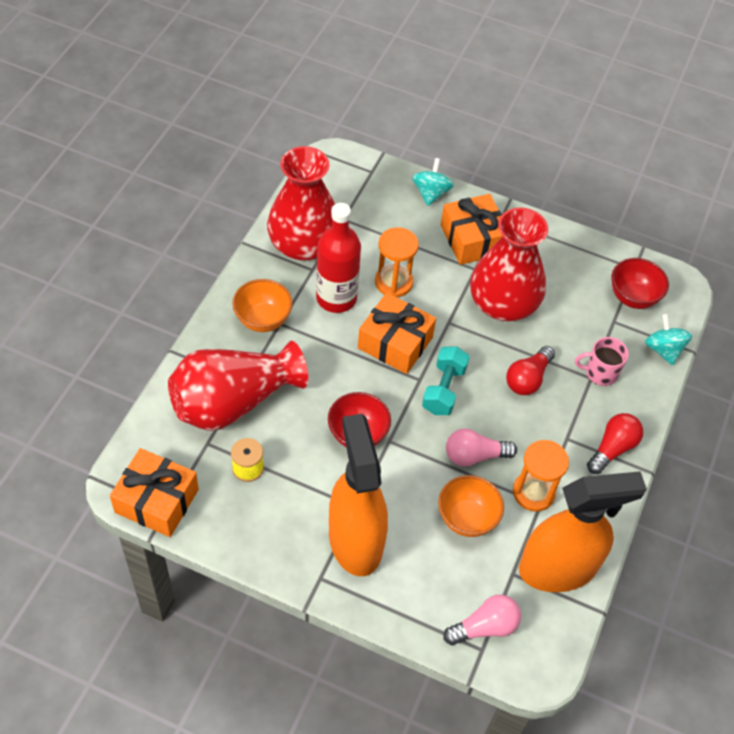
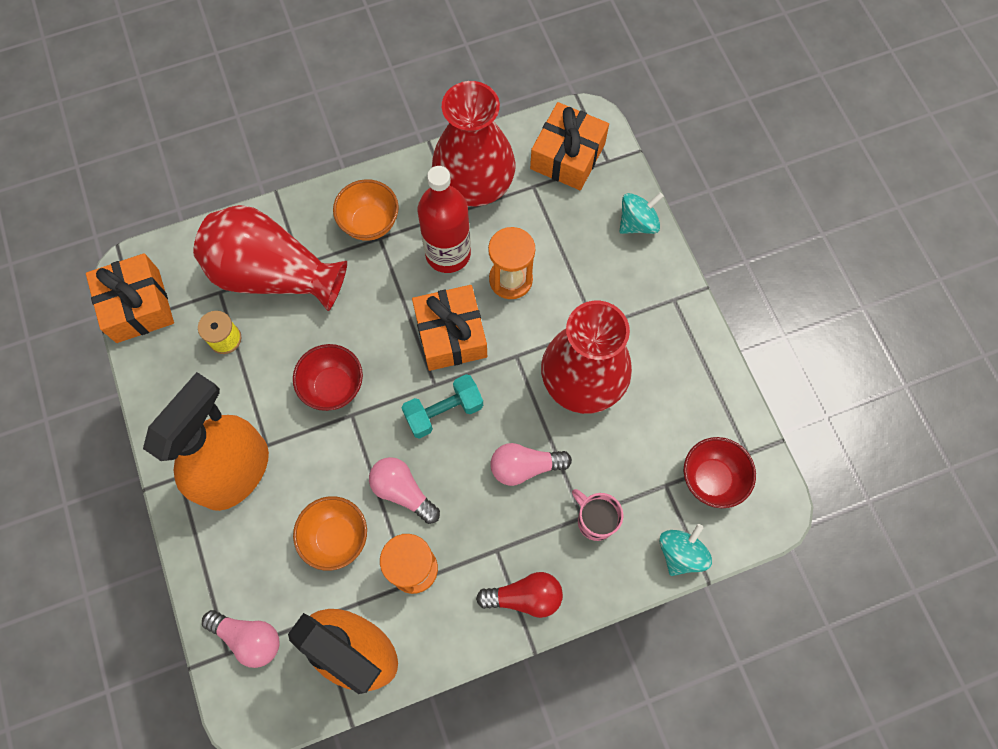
camera: 50 degrees right, 15 degrees up
(472, 239) = (625, 297): orange gift -> orange gift (567, 156)
(528, 379) = (525, 467): red light bulb -> pink light bulb

